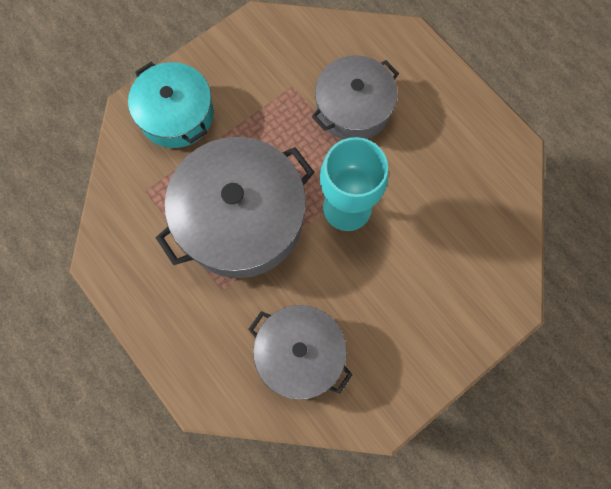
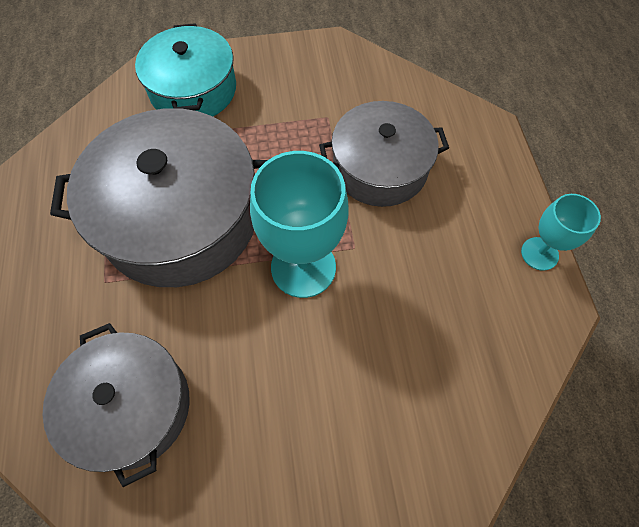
camera: 30 degrees right, 10 degrees down
(489, 116) = (539, 253): none -> turquoise goblet

